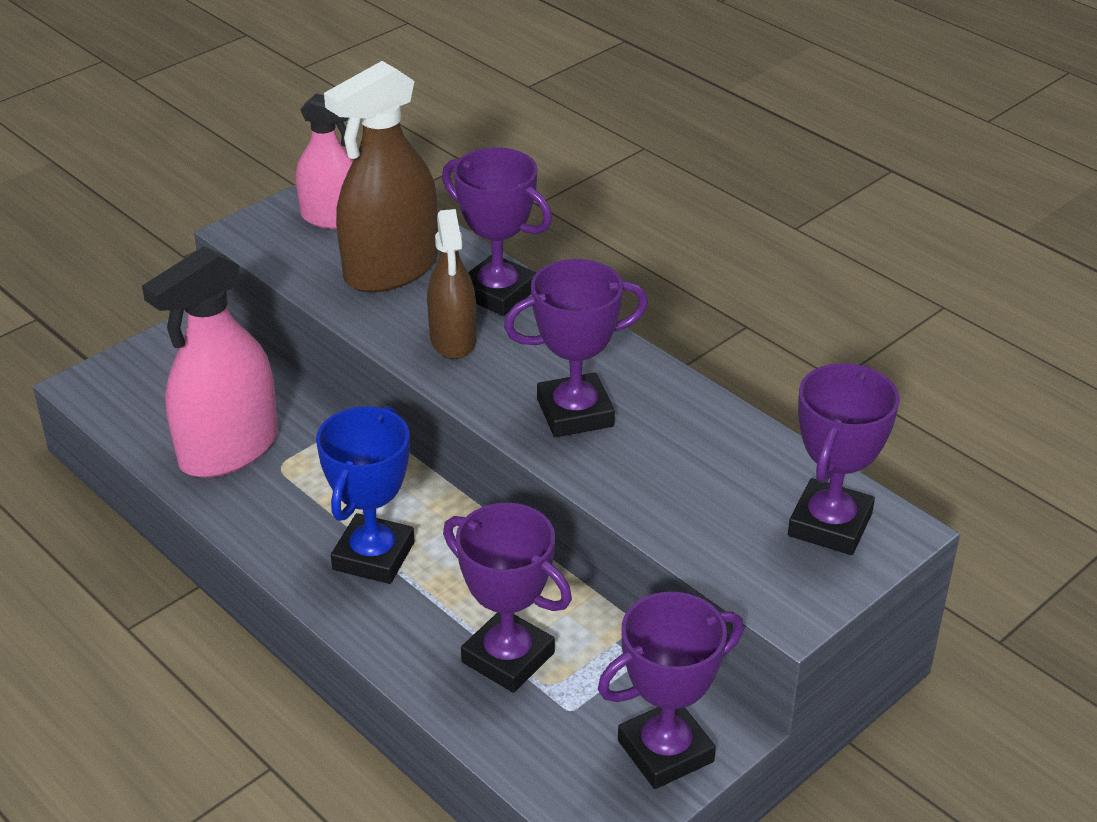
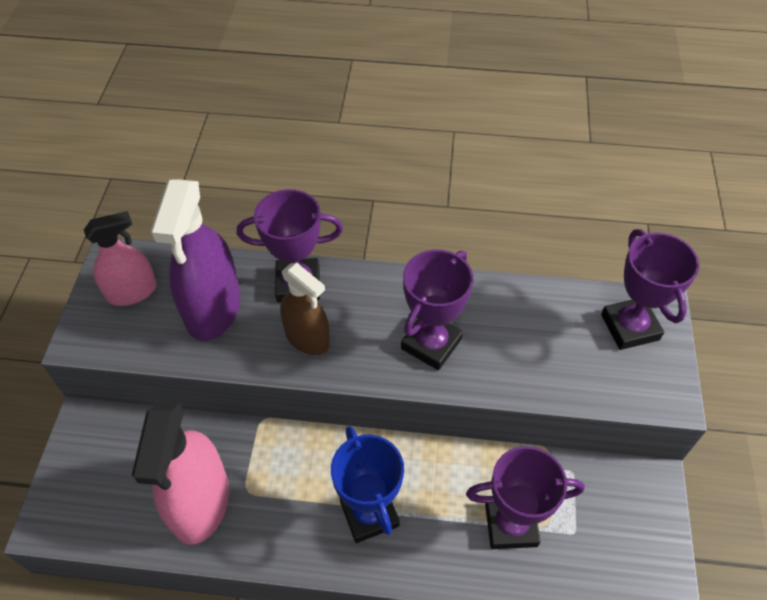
camera: 40 degrees left, 15 degrees up
(391, 269) = (213, 308): brown spray bottle -> purple spray bottle
(665, 751) = (643, 519): purple trophy -> none

